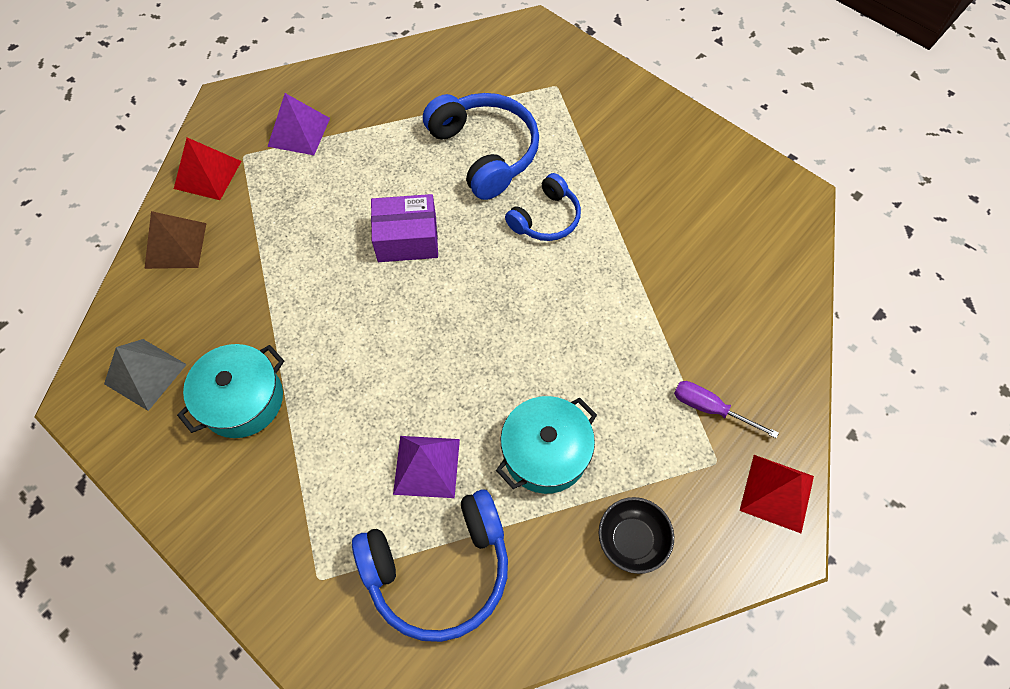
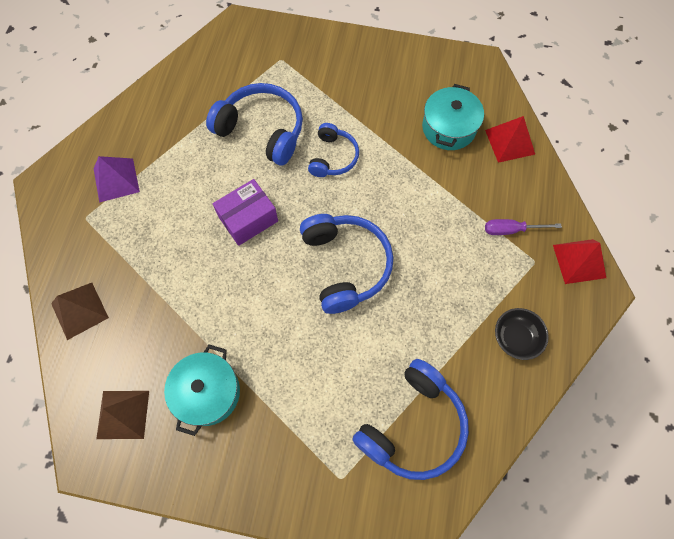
camera: 30 degrees left, 5 degrees up
(145, 374) = (123, 414): grey pyramid -> brown pyramid
(207, 174) = (67, 246): red pyramid -> red pyramid (509, 142)
(426, 466) = (362, 365): purple pyramid -> none
(481, 344) = (345, 265): none -> blue headphones
(545, 453) = (431, 313): turquoise pot -> turquoise pot (449, 128)

